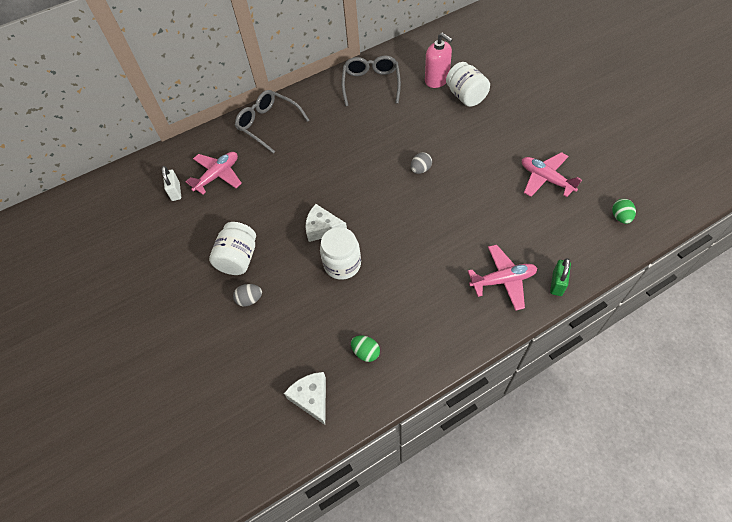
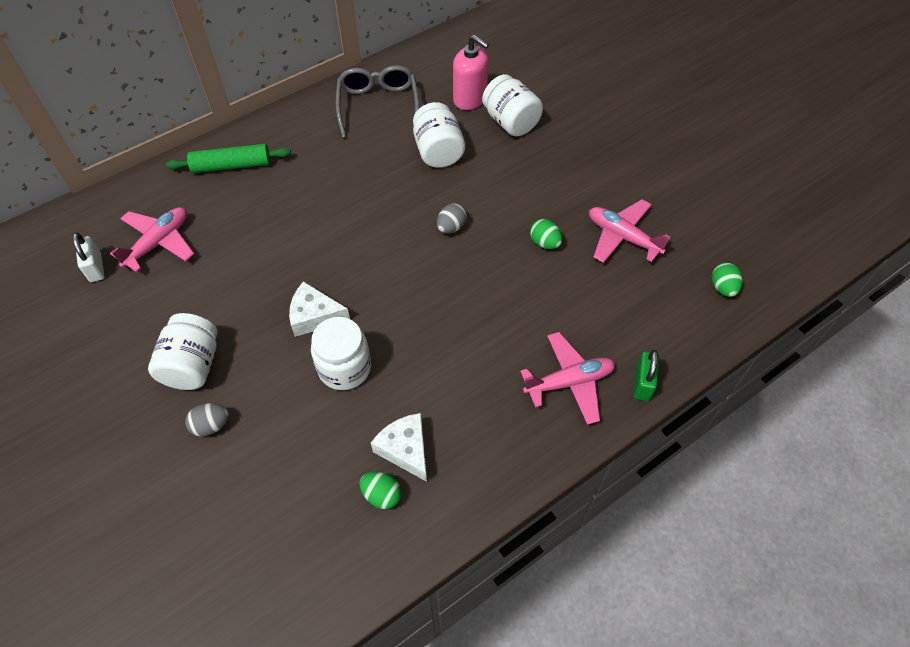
camera: 10 degrees left, 0 degrees up
(268, 124) = (231, 165): grey glasses -> green rolling pin
(311, 398) = (305, 567): white cheese -> white cheese (405, 449)
(413, 117) = (438, 151): none -> white jar
(488, 182) = (544, 243): none -> green egg

